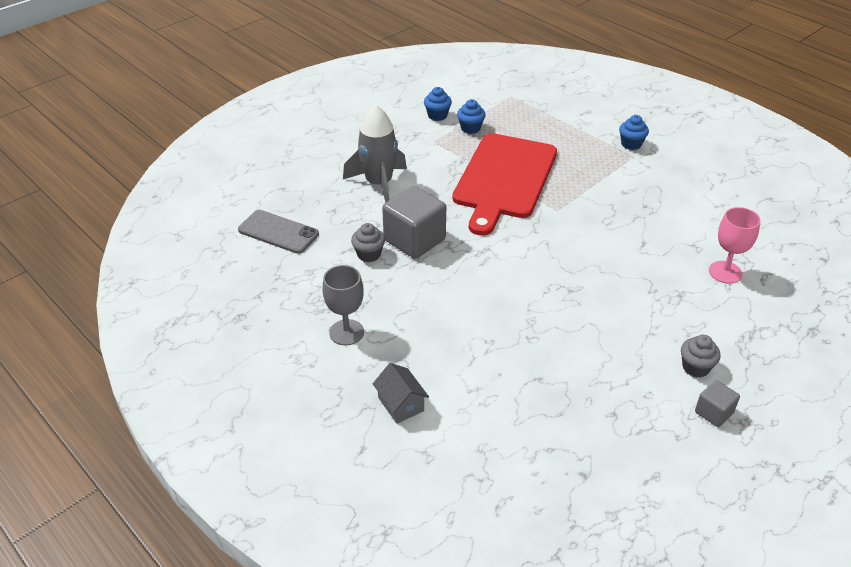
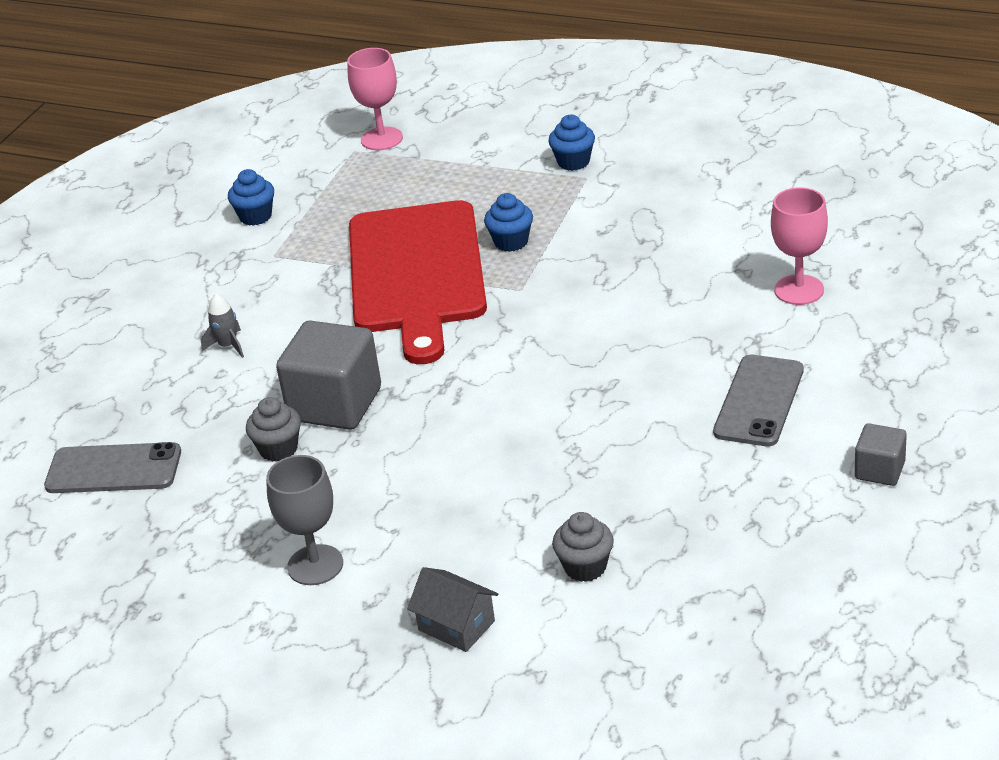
camera: 20 degrees left, 5 degrees down
(379, 184) = (228, 346): grey rocket -> grey rocket, size x0.42
(470, 128) = (319, 218): blue cupcake -> blue cupcake (511, 242)
(530, 94) = (381, 139): none -> pink goblet
(660, 335) = (759, 401): none -> grey phone
(695, 367) = (827, 424): grey cupcake -> grey cupcake (585, 567)

